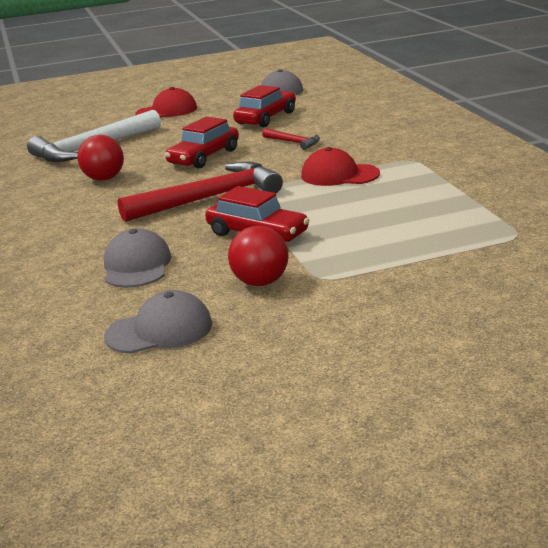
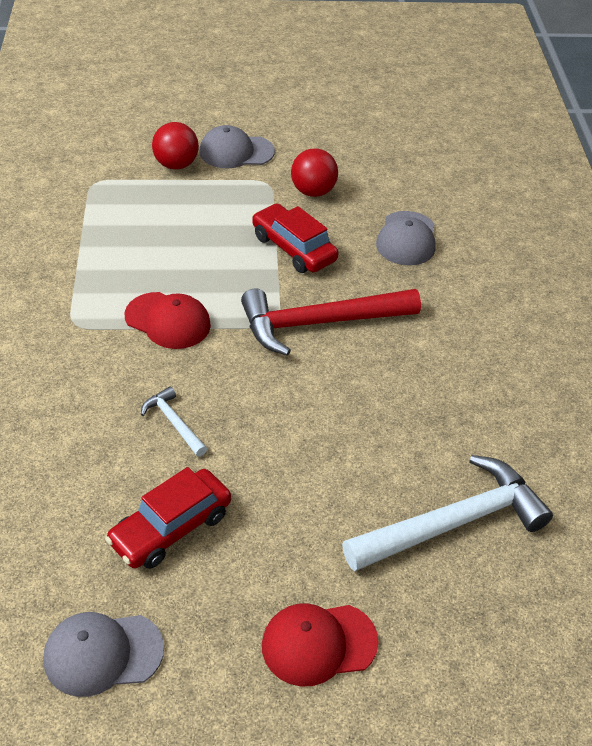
camera: 170 degrees left, 20 degrees up
(104, 178) = (435, 413): red ball -> red ball (176, 165)
(159, 330) = (396, 168): grey cap -> grey cap (236, 152)
(204, 157) = (301, 425): red car -> none
(294, 142) = (173, 423): red hammer -> white hammer

